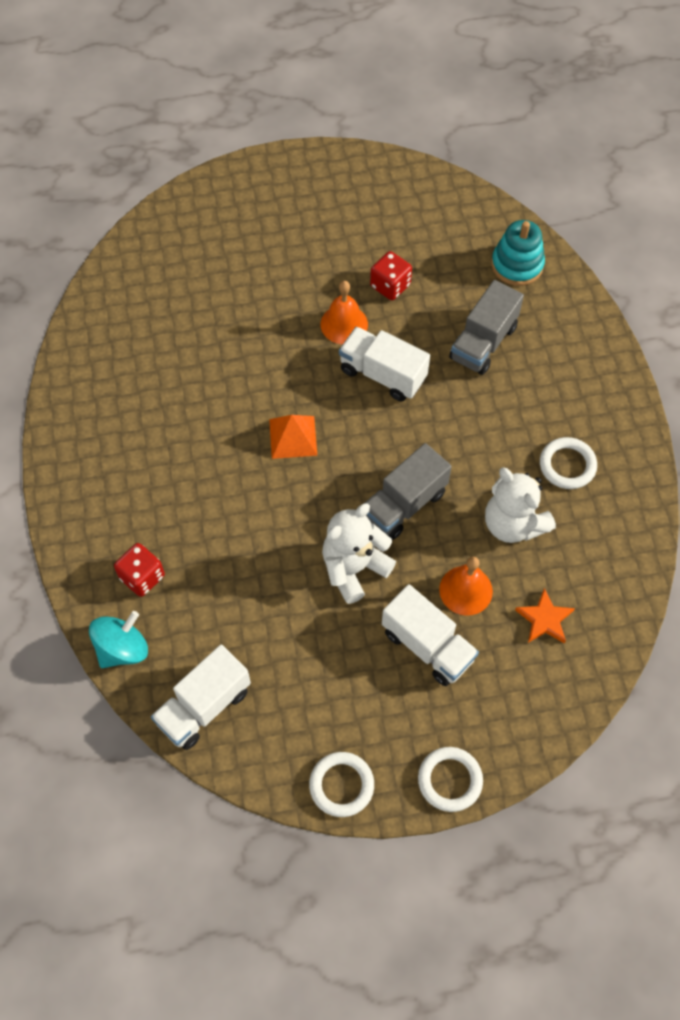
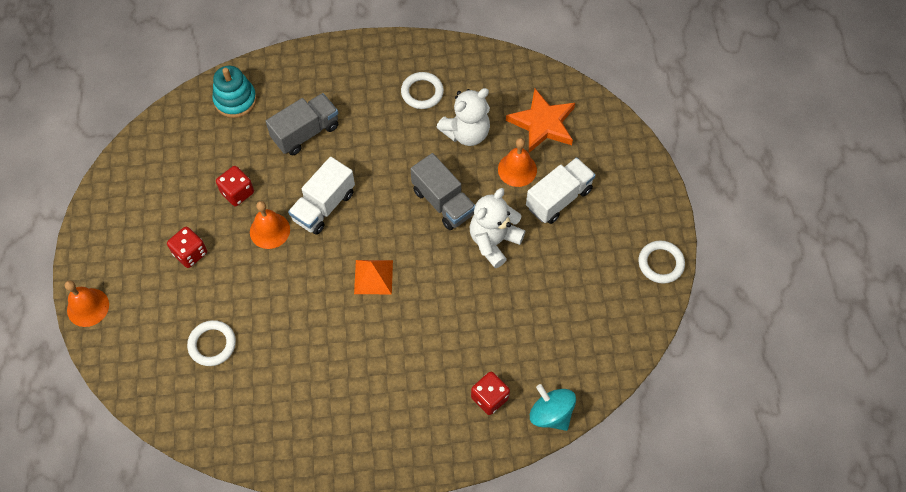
camera: 85 degrees left, 0 degrees up
(204, 706) = (600, 354): white truck -> none
(236, 176) = (88, 307): none -> orange bell
(307, 254) = (190, 253): none -> red dice
(354, 568) = (494, 241): white teddy bear -> white teddy bear turned 75 degrees clockwise
(449, 780) = (657, 195): white ring -> white ring (212, 344)
(483, 343) = (305, 132): grey truck -> grey truck turned 75 degrees counterclockwise
(544, 619) = (543, 124): orange star -> orange star, size x1.70

